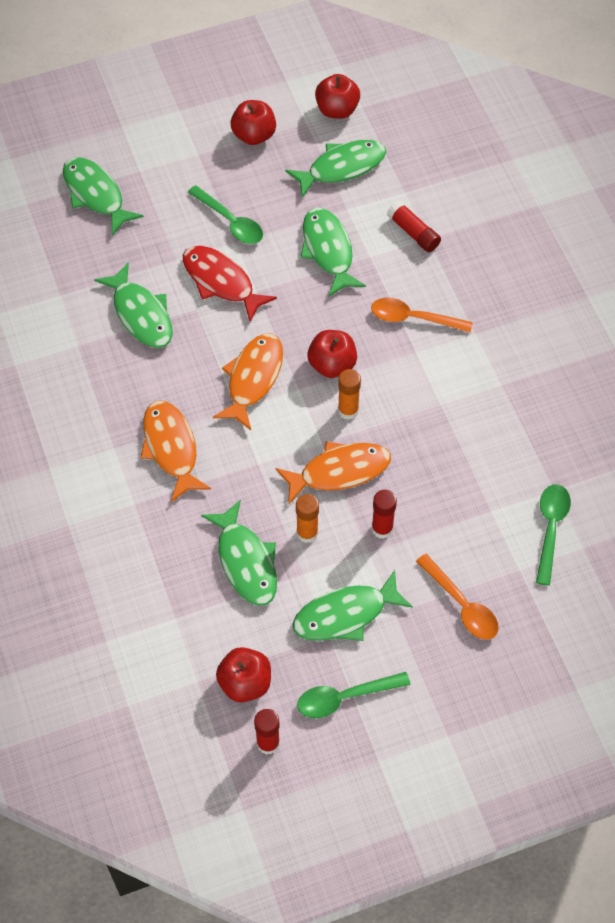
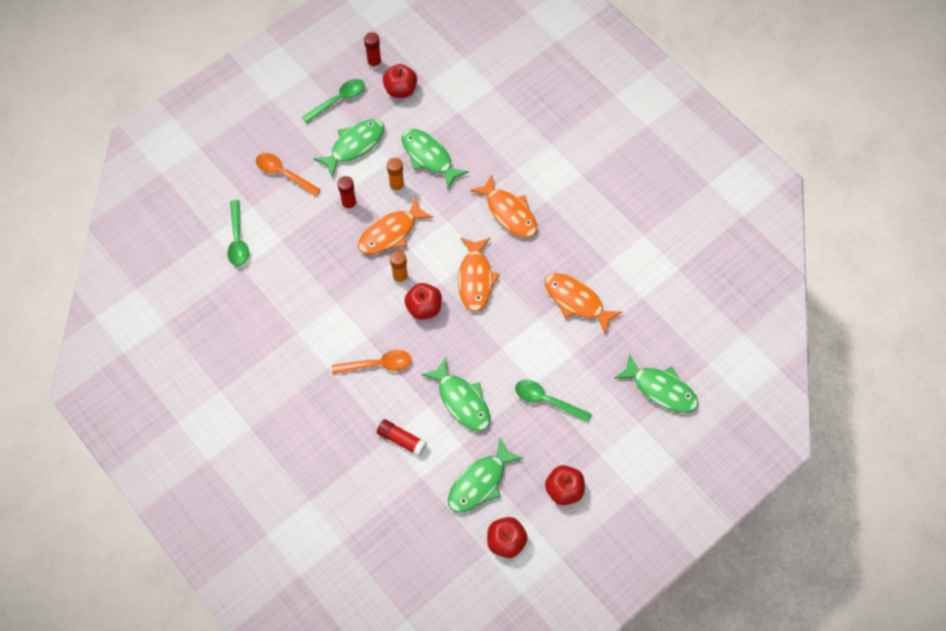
camera: 160 degrees right, 5 degrees up
(141, 314) = (576, 301): green fish -> orange fish
(221, 282) = (531, 346): red fish -> none

